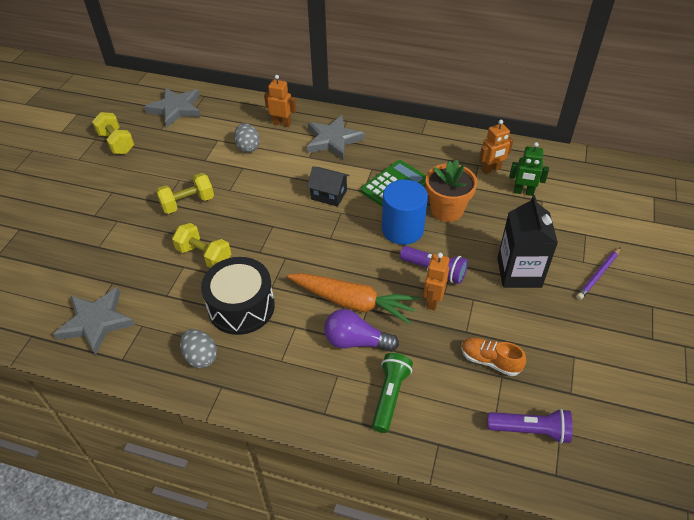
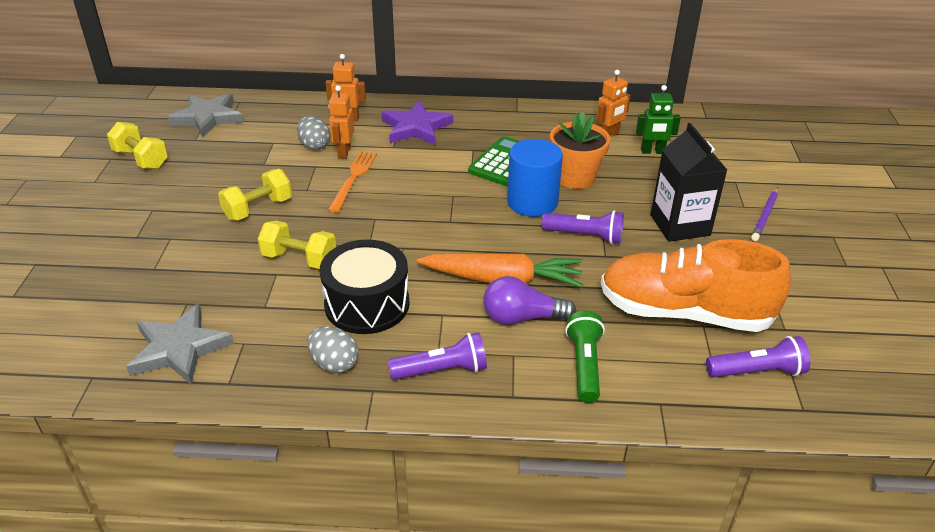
camera: 15 degrees left, 10 degrees down
(268, 184) = (353, 179): none -> orange fork
(278, 379) = (442, 370): none -> purple flashlight
(329, 195) = (432, 180): black house -> none
(333, 140) = (416, 127): grey star -> purple star
(433, 300) = (595, 265): orange robot -> orange robot (344, 152)
(490, 361) = (684, 313): orange shoe -> orange shoe, size x2.27

